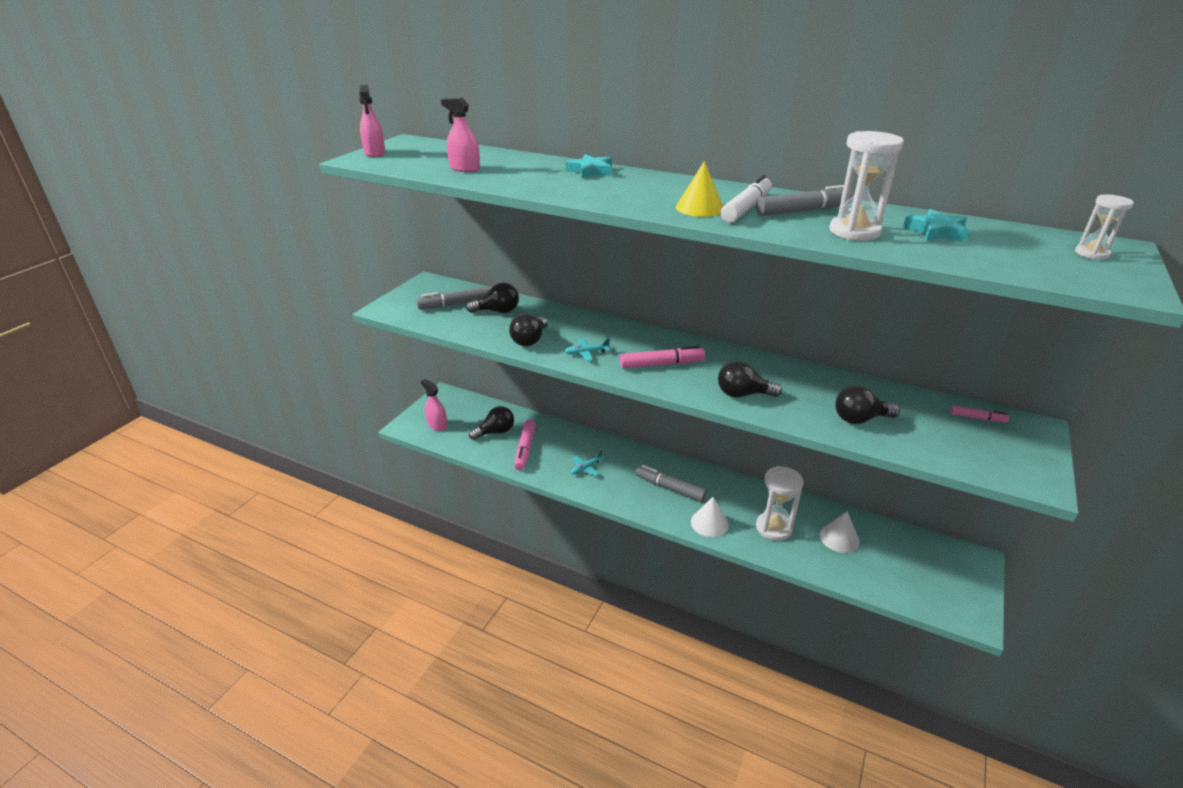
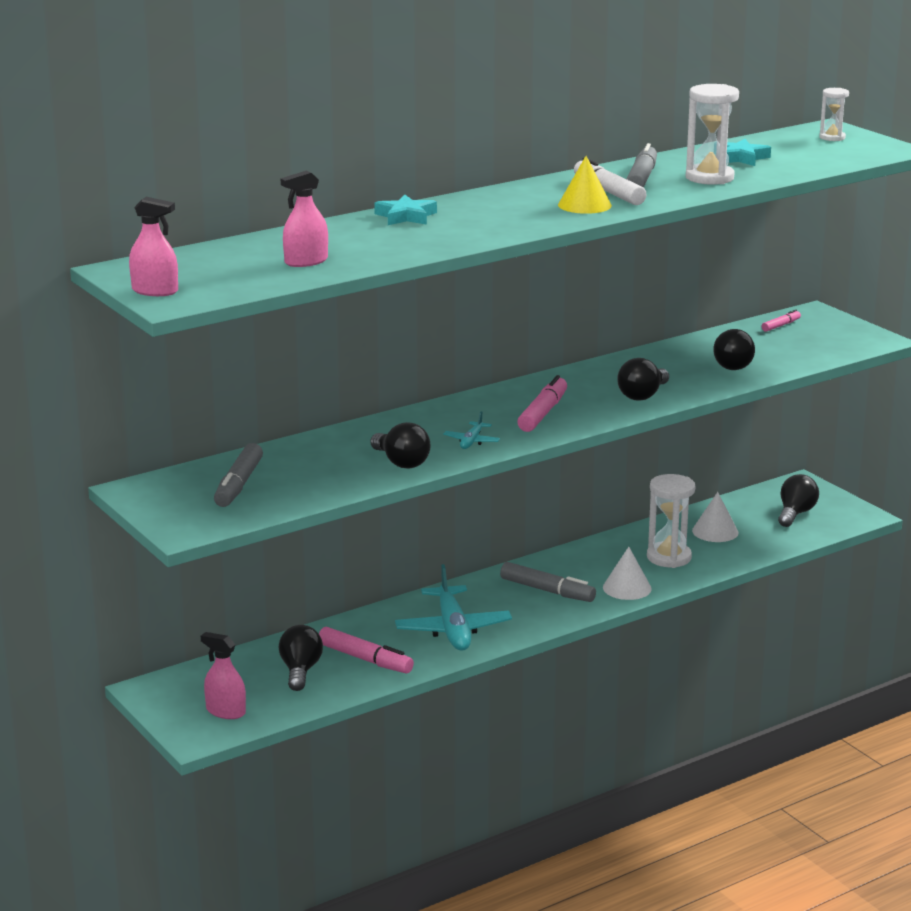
camera: 60 degrees left, 10 degrees down
(437, 425) = (225, 711): pink spray bottle -> pink spray bottle turned 45 degrees clockwise
(497, 311) = (297, 464): black light bulb -> black light bulb (795, 513)
(586, 468) = (453, 629): turquoise plane -> turquoise plane, size x2.12
(670, 488) = (547, 590): grey marker -> grey marker turned 120 degrees counterclockwise

